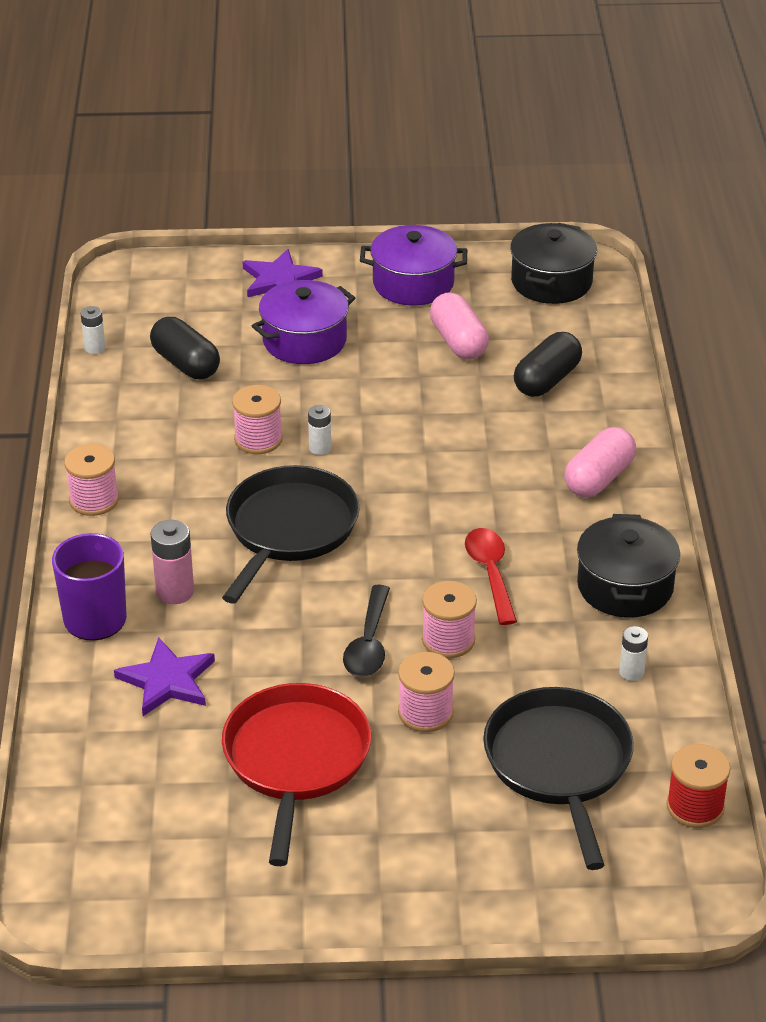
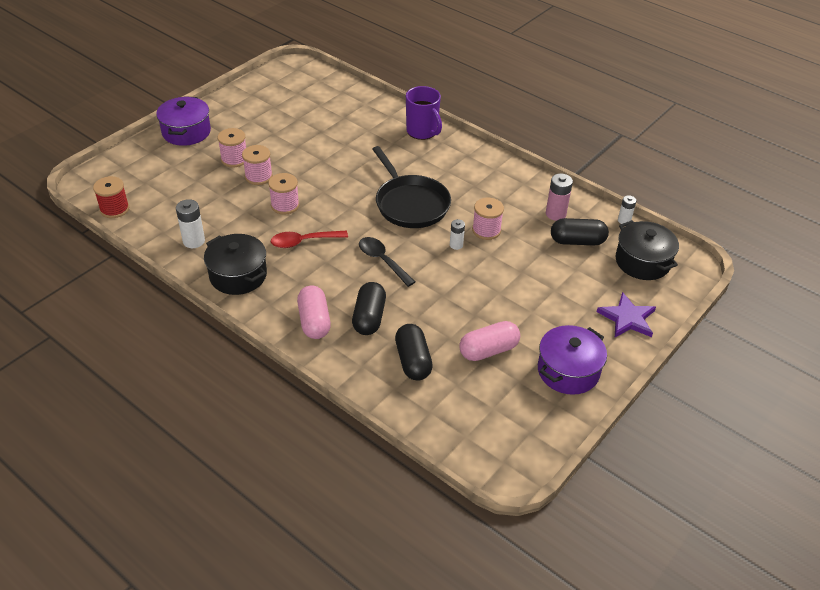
camera: 130 degrees right, 5 degrees up
(94, 500) = (499, 165): pink spool -> pink spool (234, 159)
(167, 681) = (364, 130): purple star -> none
(175, 592) = (412, 156): pink battery -> pink battery (555, 214)
(295, 760) = (283, 136): red pan -> none
(304, 341) = (554, 292): purple pot -> purple pot (186, 132)
(368, 643) = (314, 185): black spoon -> black spoon (382, 261)
(458, 342) = (488, 350): pink capsule -> pink capsule turned 45 degrees counterclockwise
(490, 573) = (304, 242): red spoon -> red spoon turned 135 degrees clockwise
(534, 443) = (369, 317): none -> black capsule
(551, 282) = (505, 437): black pot -> black pot (642, 262)
(559, 764) = (185, 191): black pan -> none
(631, 672) = (194, 241): white battery -> white battery, size x1.59

